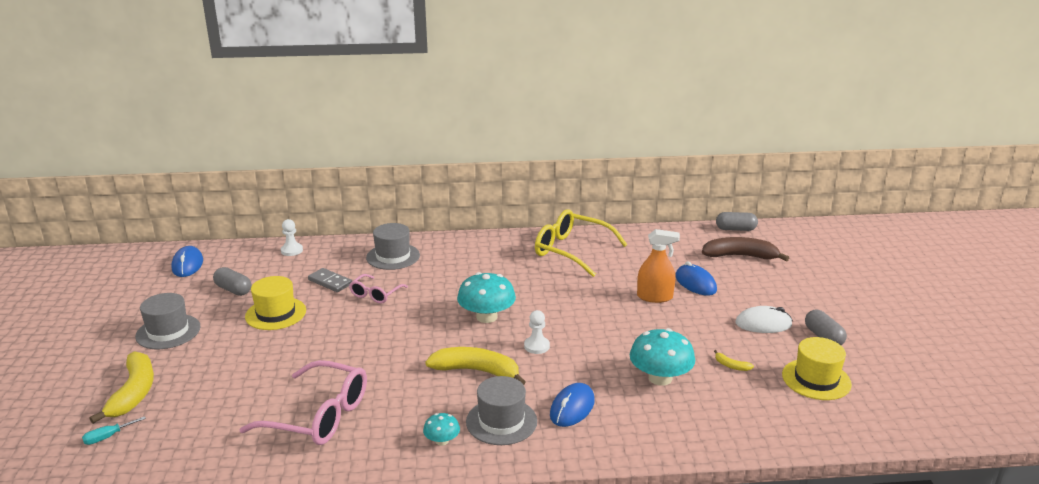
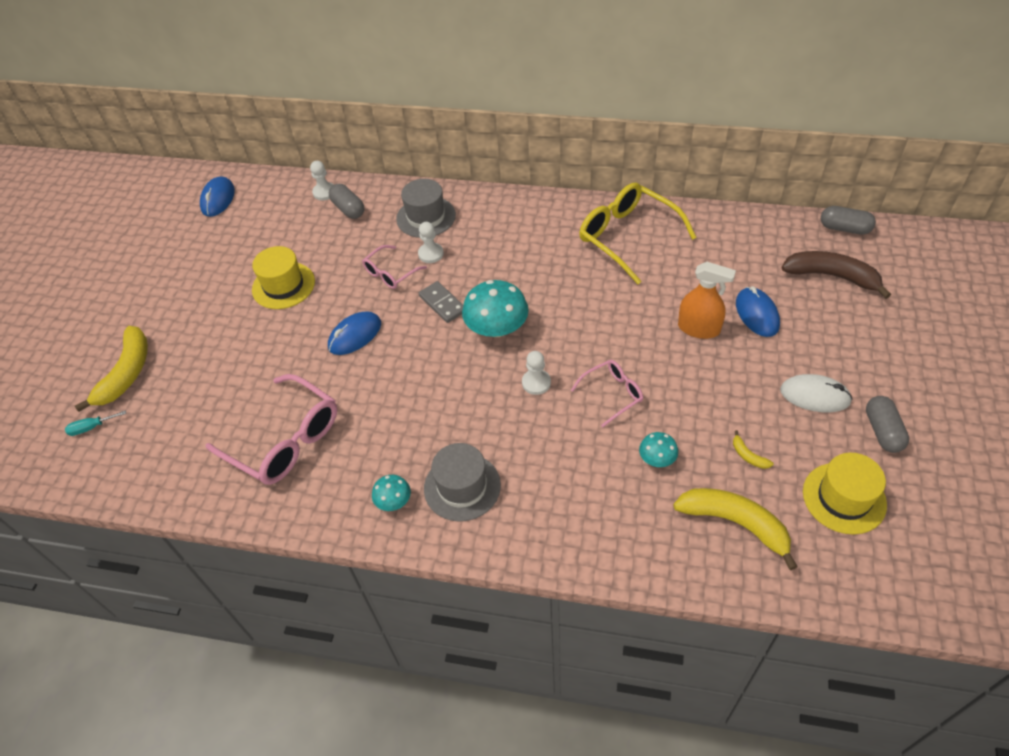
camera: 20 degrees right, 25 degrees up
(168, 332) = (176, 294): grey hat -> none
(233, 290) = (252, 243): grey capsule -> grey capsule (348, 209)
(330, 282) = (349, 247): grey domino -> grey domino (442, 304)
(407, 278) = (431, 254): none -> white pawn
(477, 371) = (460, 408): yellow banana -> yellow banana (735, 523)
(572, 408) = (543, 483): blue mouse -> blue mouse (355, 335)
(604, 345) = (612, 394): none -> pink glasses
(660, 378) = (657, 458): turquoise mushroom -> turquoise mushroom, size x0.52

